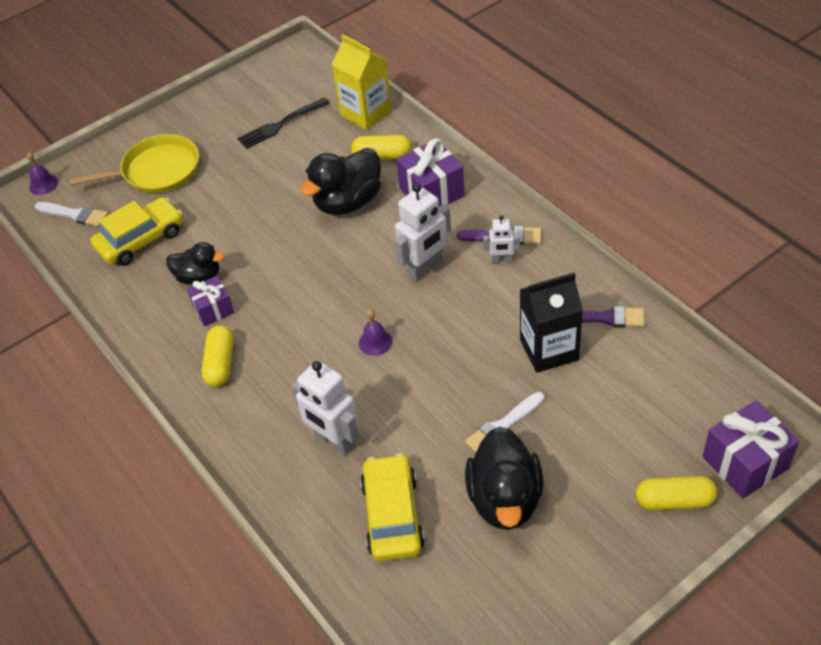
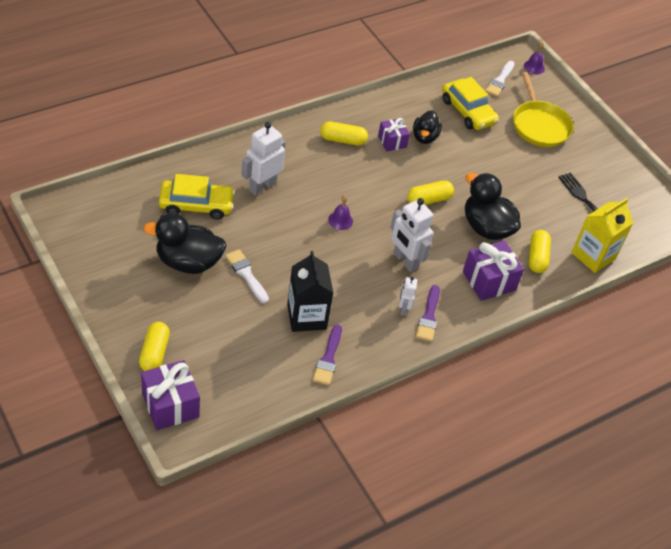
camera: 85 degrees right, 0 degrees up
(314, 259) = (429, 200): none -> yellow capsule

